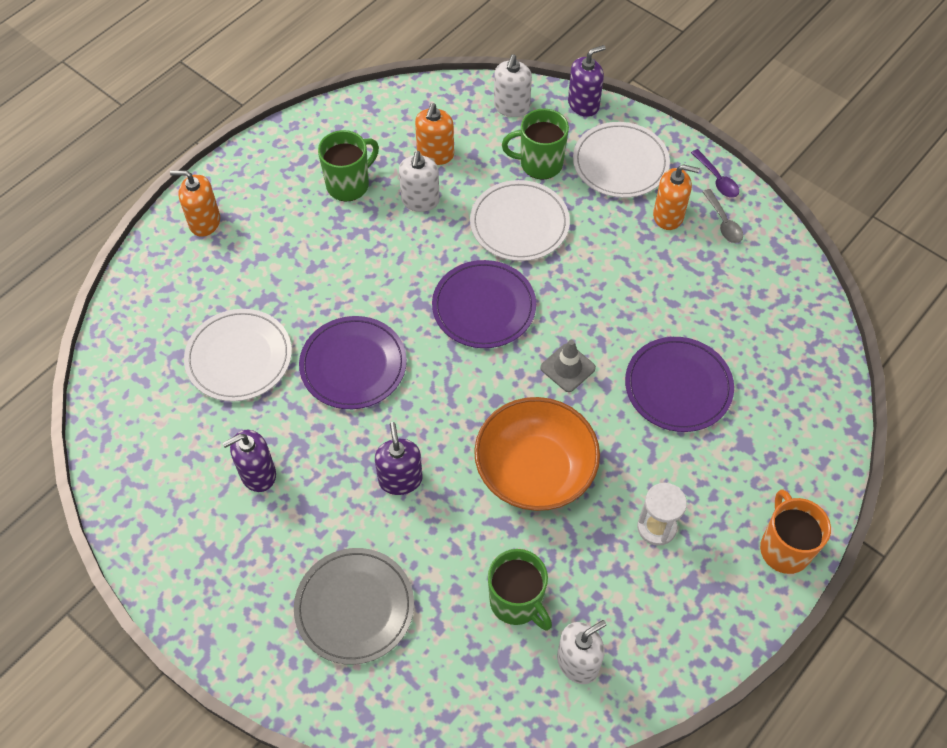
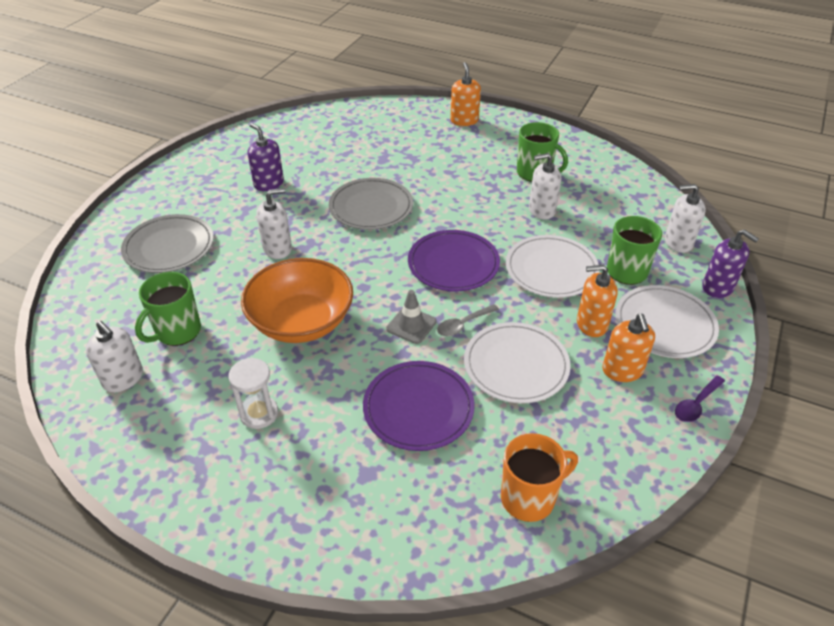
camera: 75 degrees right, 15 degrees down
(239, 357) = (359, 157): white plate -> white plate (516, 365)
(353, 365) = (371, 207): purple plate -> grey plate
(400, 479) = (277, 249): purple soap dispenser -> white soap dispenser
(435, 154) = (594, 209): orange soap dispenser -> orange soap dispenser (591, 324)
(723, 222) = (641, 418): grey spoon -> grey spoon (463, 324)
(784, 548) = (250, 525): orange mug -> orange mug (529, 498)

